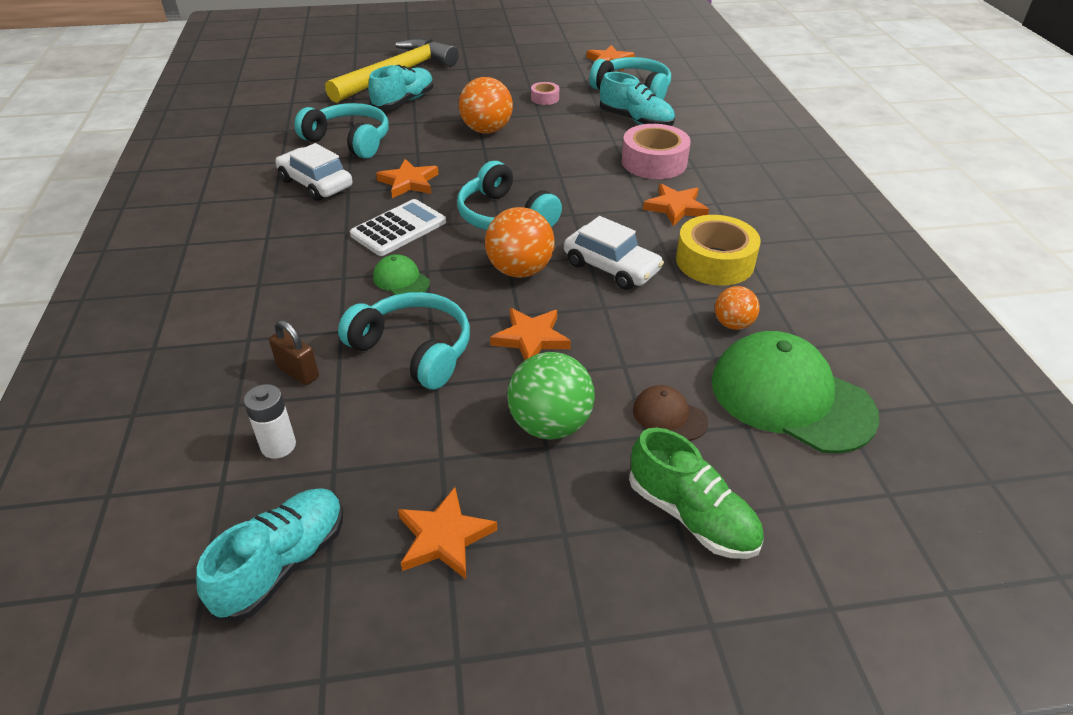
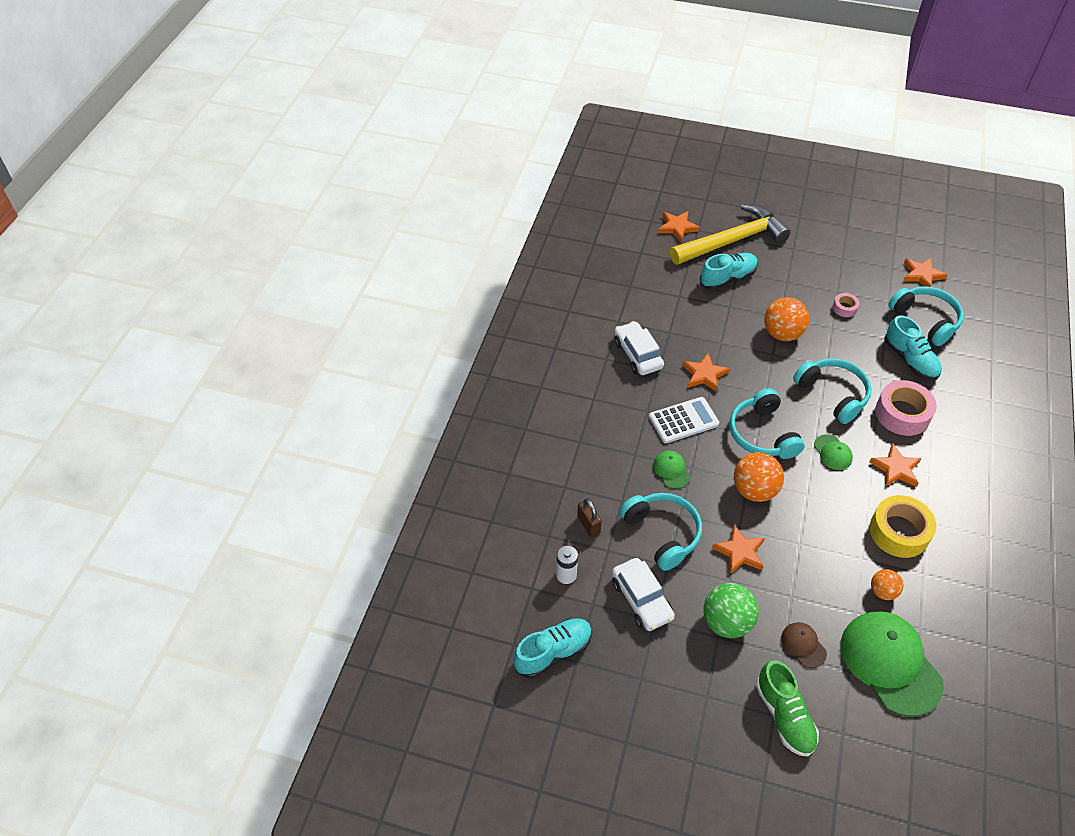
camera: 25 degrees right, 10 degrees up
(349, 141) = (673, 313): turquoise headphones -> turquoise headphones (833, 394)
(444, 537) = (640, 671): orange star -> orange star (677, 227)
(596, 212) = (832, 452): none -> green cap
(611, 267) = (820, 510): white car -> white car (641, 599)

